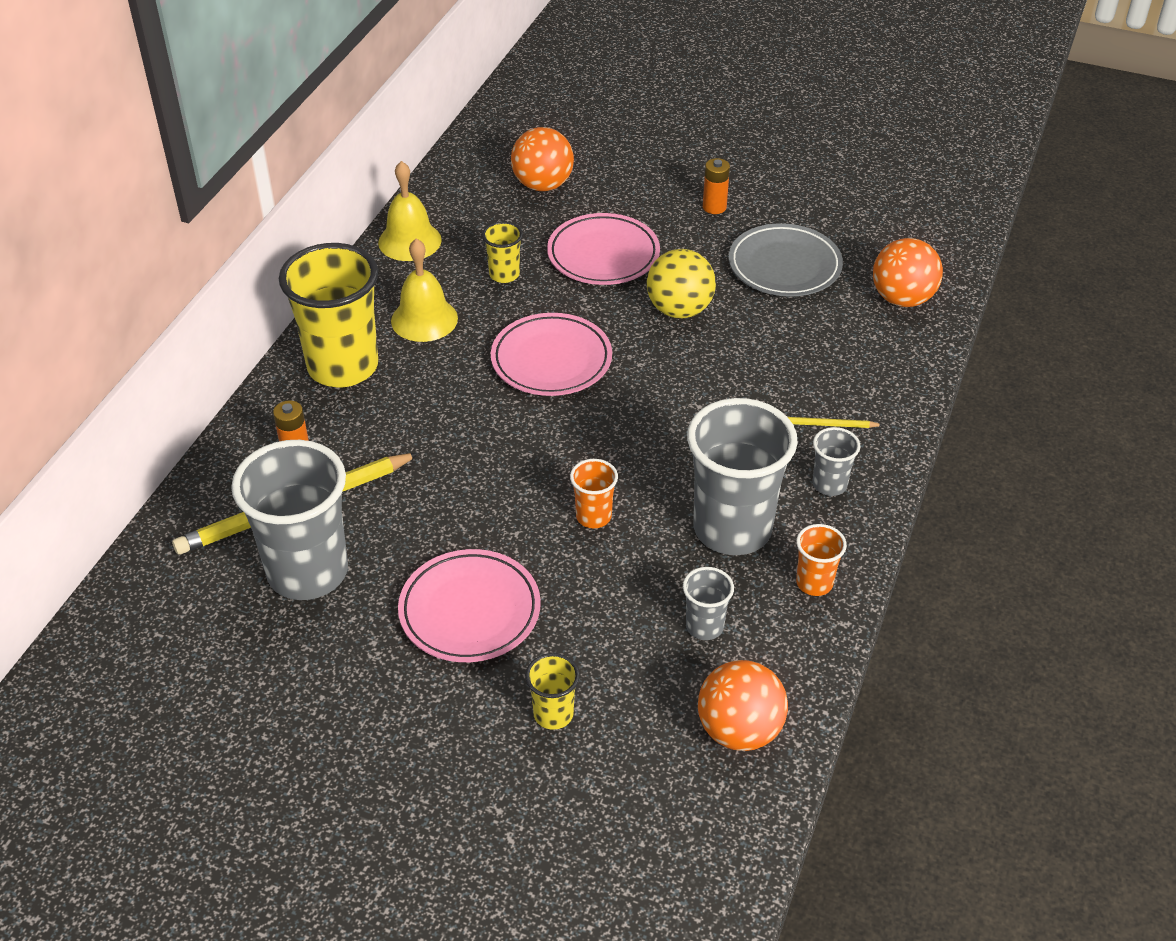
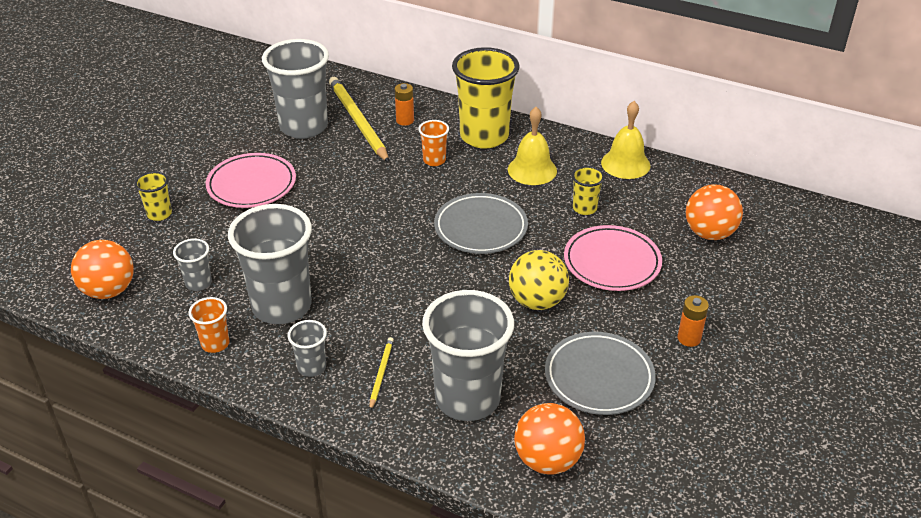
camera: 95 degrees right, 5 degrees down
(551, 360) = (480, 228): pink plate -> grey plate
(593, 516) = (314, 239): orange cup -> orange cup (434, 160)
(840, 355) = (467, 399): none -> grey cup

